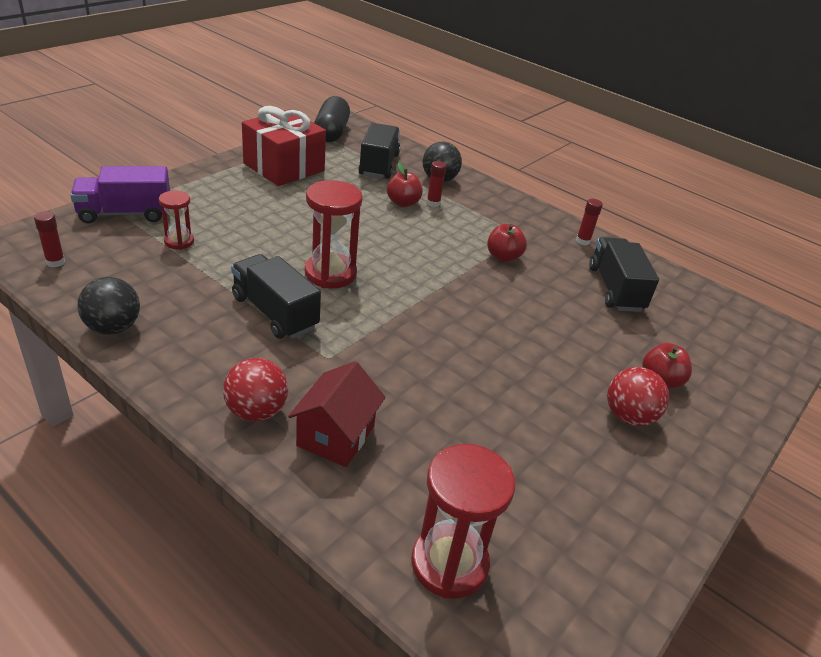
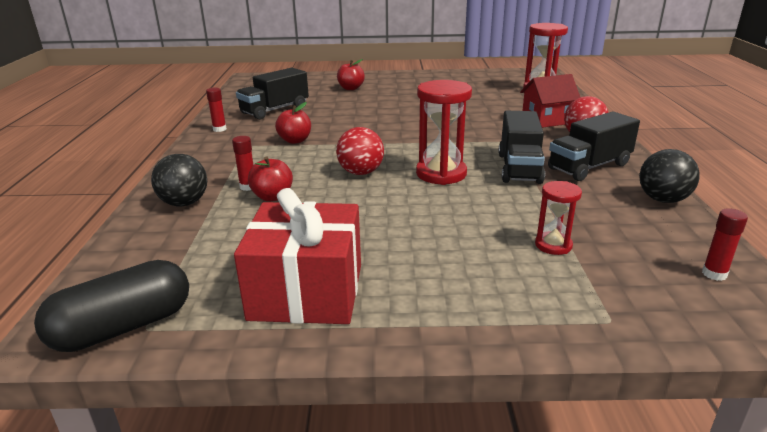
camera: 125 degrees left, 10 degrees down
(125, 214) = (599, 306): purple truck -> none
(378, 165) = (196, 244): black truck -> black truck (589, 167)
(628, 416) = (393, 88): red ball -> red ball (361, 173)

